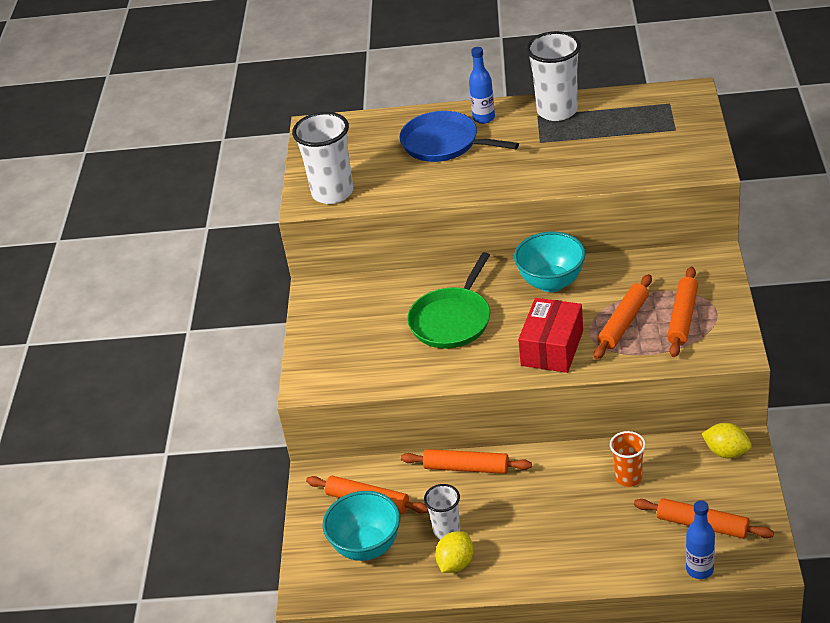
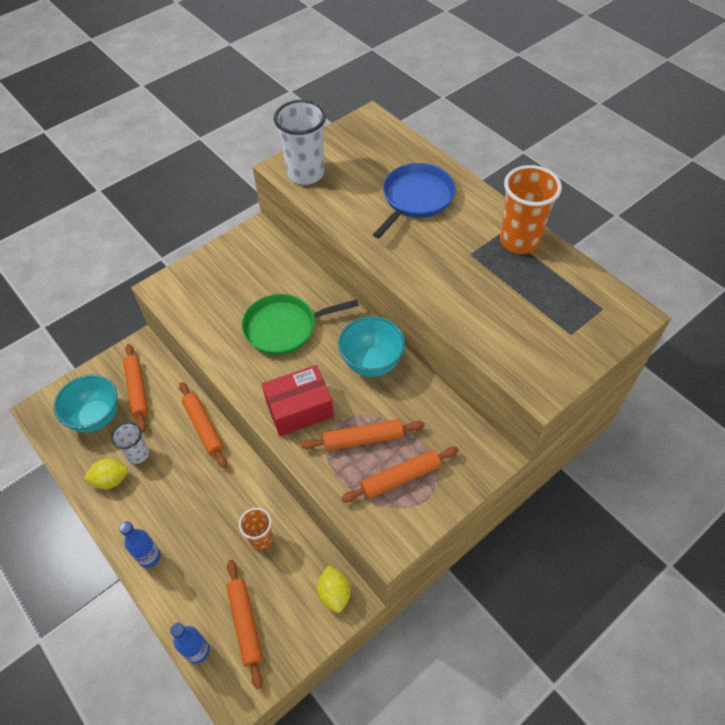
camera: 45 degrees right, 15 degrees up
(444, 143) = (416, 198): blue pan -> blue pan turned 45 degrees clockwise
(484, 118) = (467, 202): blue bottle -> blue bottle (149, 557)
(557, 111) = (519, 241): white cup -> orange cup

